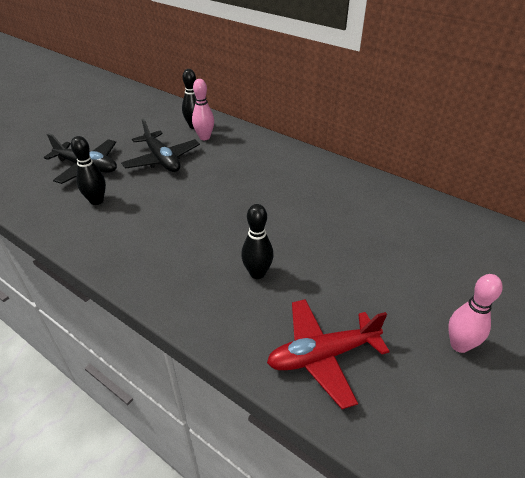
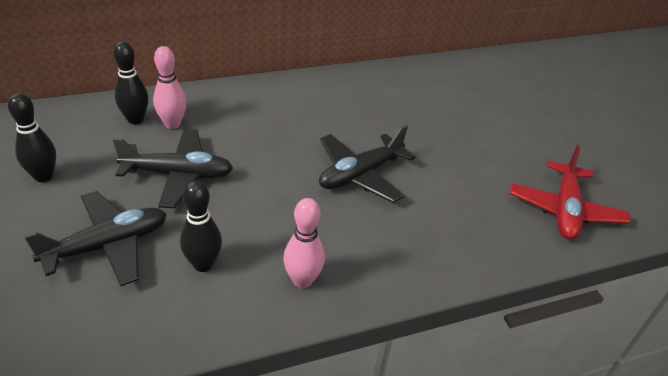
camera: 60 degrees left, 0 degrees up
(238, 222) = (360, 174): none -> black plane
(257, 273) = (445, 198): black bowling pin -> black bowling pin (43, 176)
(459, 345) = (590, 143): pink bowling pin -> pink bowling pin (302, 280)

